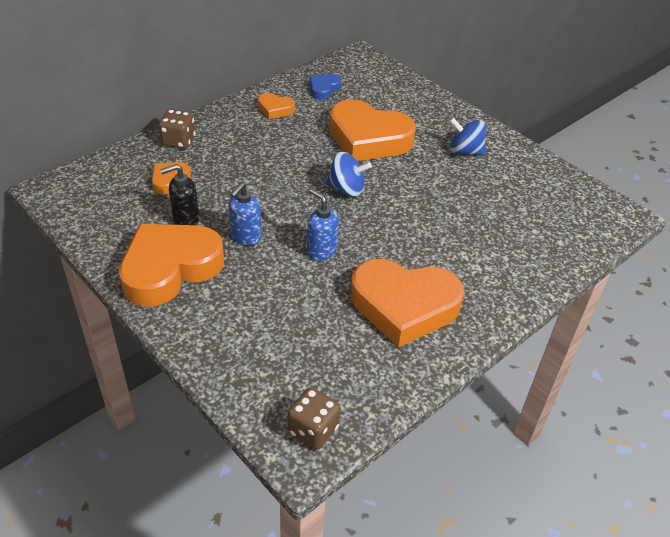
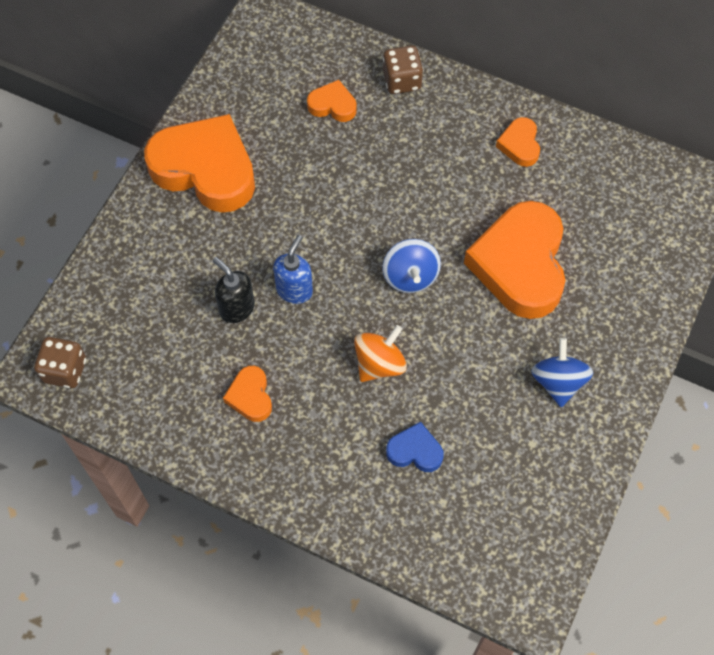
camera: 70 degrees right, 20 degrees up
(185, 220) = (279, 148): black soap dispenser -> black soap dispenser (237, 308)
(245, 237) = (281, 212): blue soap dispenser -> none
(324, 89) = (595, 178): blue heart -> blue heart (415, 451)
(404, 306) = (250, 396): orange heart -> orange heart, size x0.45
(410, 226) = (379, 363): none -> orange spinning top

